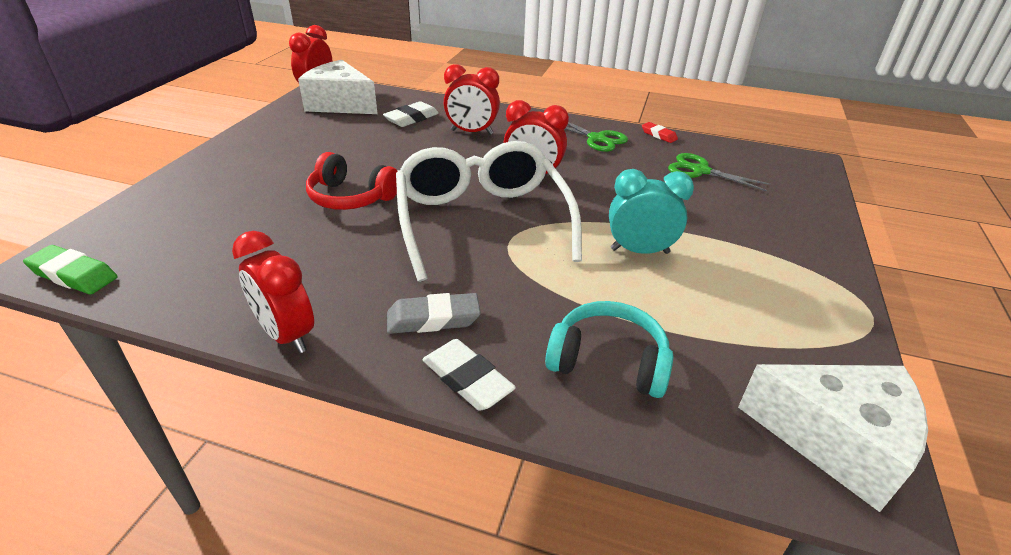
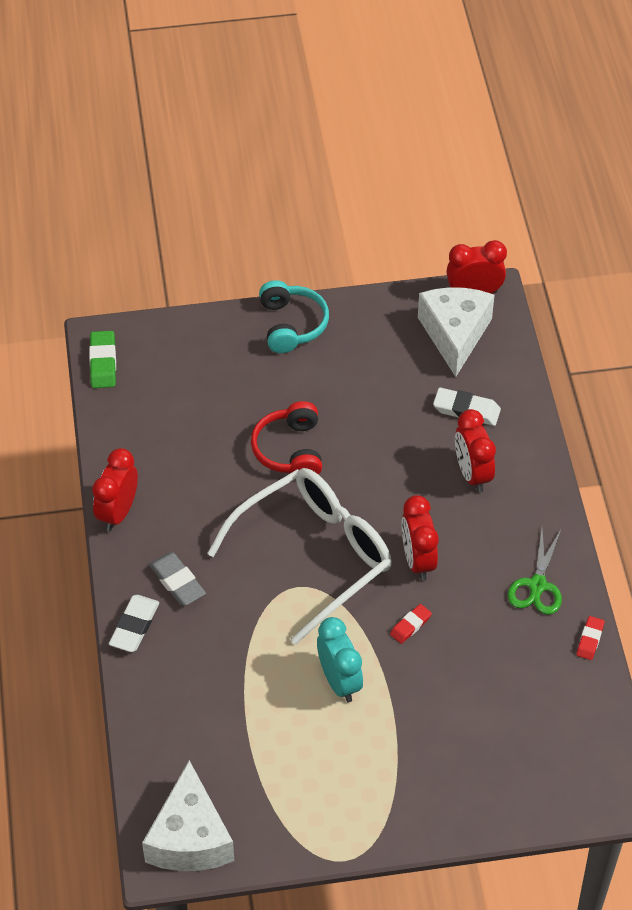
camera: 65 degrees right, 15 degrees up
(598, 197) = (410, 626): none -> red eraser
(608, 361) = (193, 697): turquoise headphones -> turquoise headphones (291, 325)
(700, 171) = (525, 697): green scissors -> none

